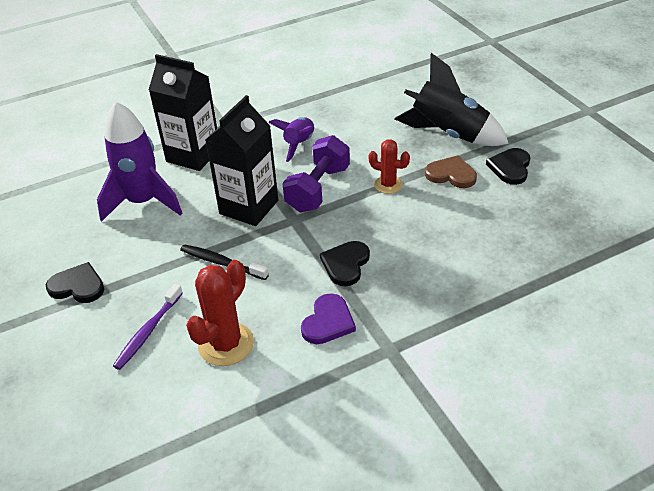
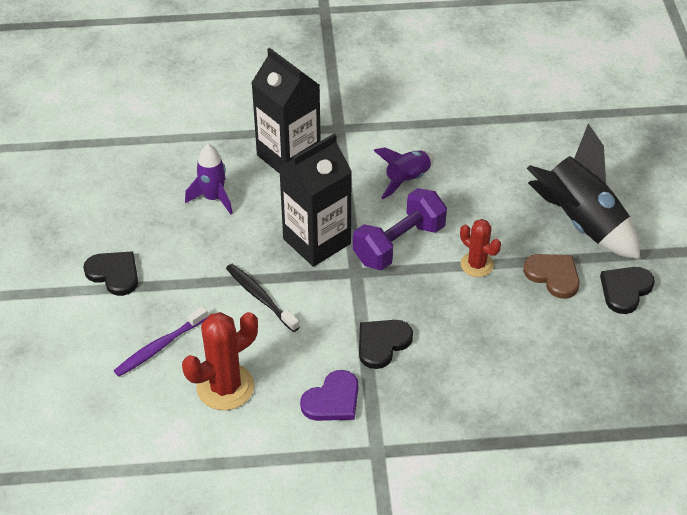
camera: 20 degrees right, 5 degrees up
(143, 202) = (213, 198): purple rocket -> purple rocket, size x0.57

